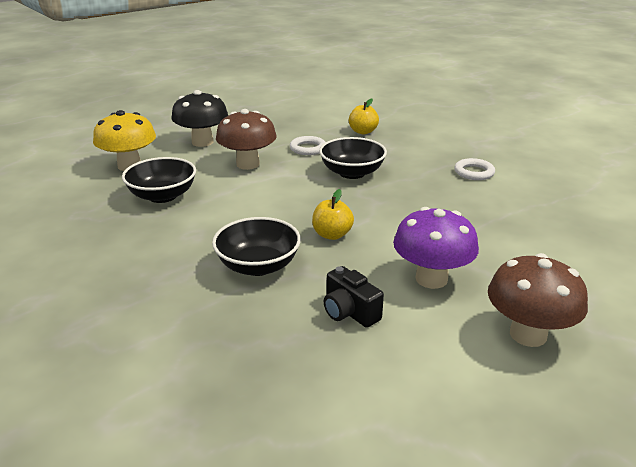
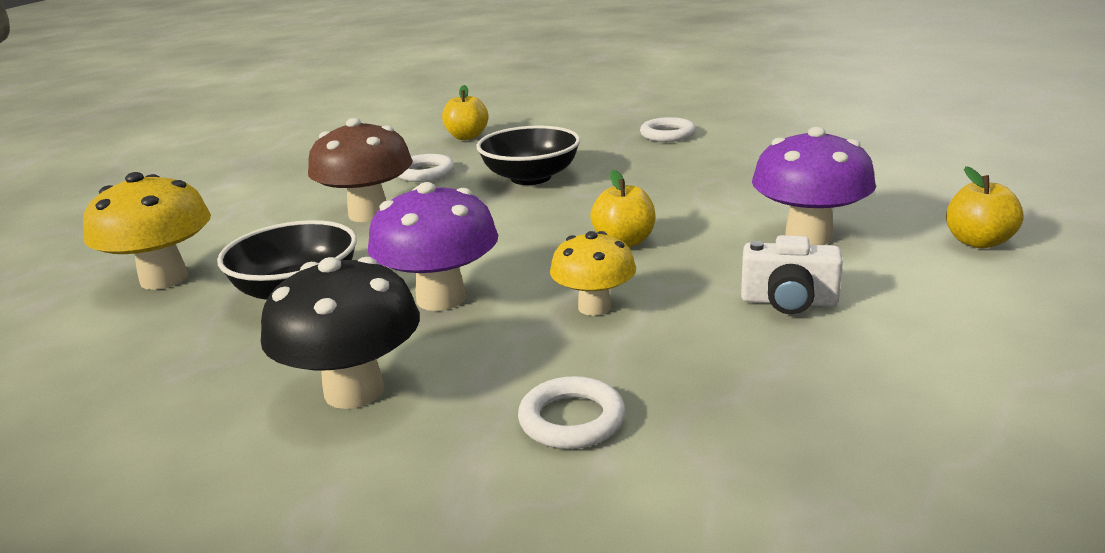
camera: 35 degrees left, 5 degrees down
(161, 317) = (572, 420): none -> white ring
(202, 142) = (245, 213): black mushroom -> black mushroom (354, 391)
(207, 227) = (441, 298): none -> purple mushroom
(258, 266) = (594, 307): black bowl -> yellow mushroom
(349, 312) = (788, 301): black camera -> white camera
(528, 334) = (978, 242): brown mushroom -> yellow apple

